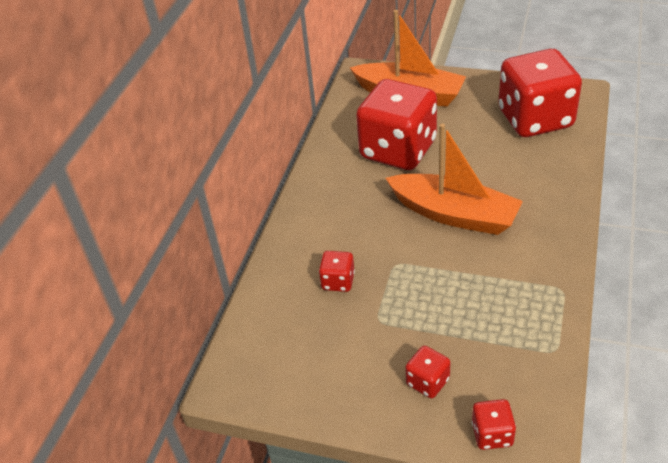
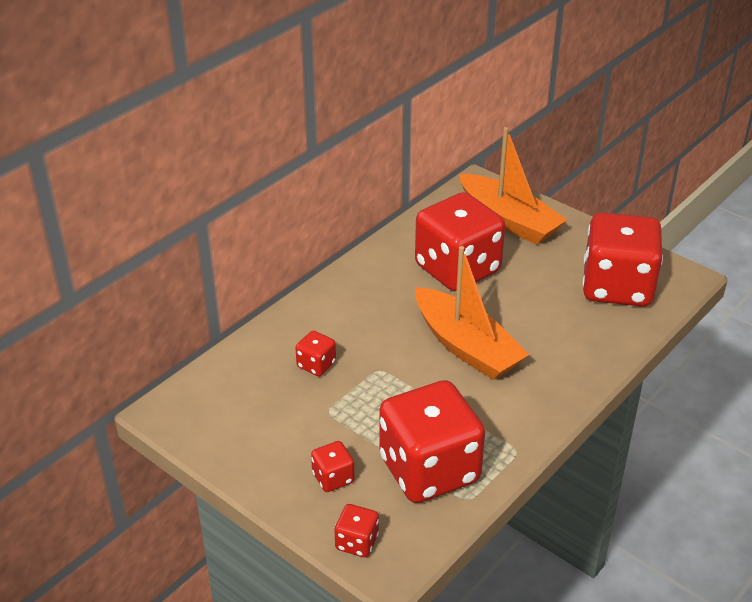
camera: 20 degrees right, 5 degrees down
(504, 338) = (429, 470): none -> red dice

